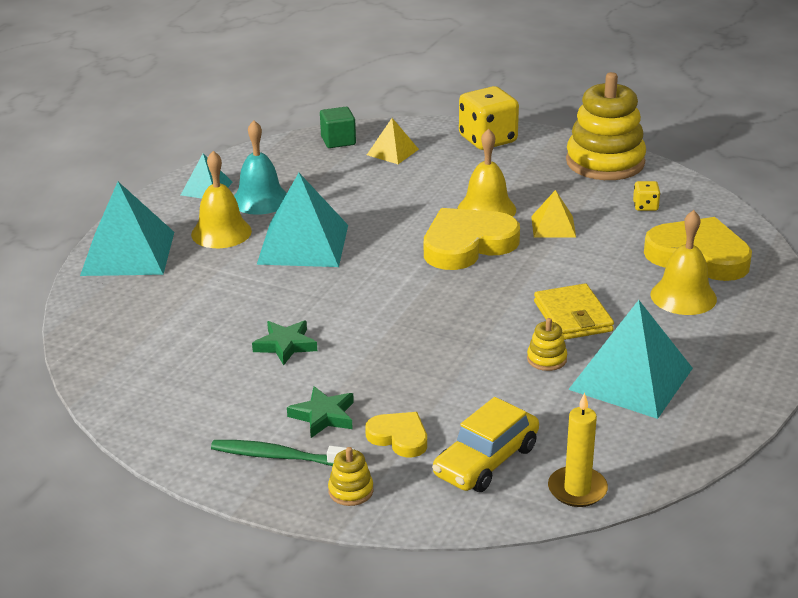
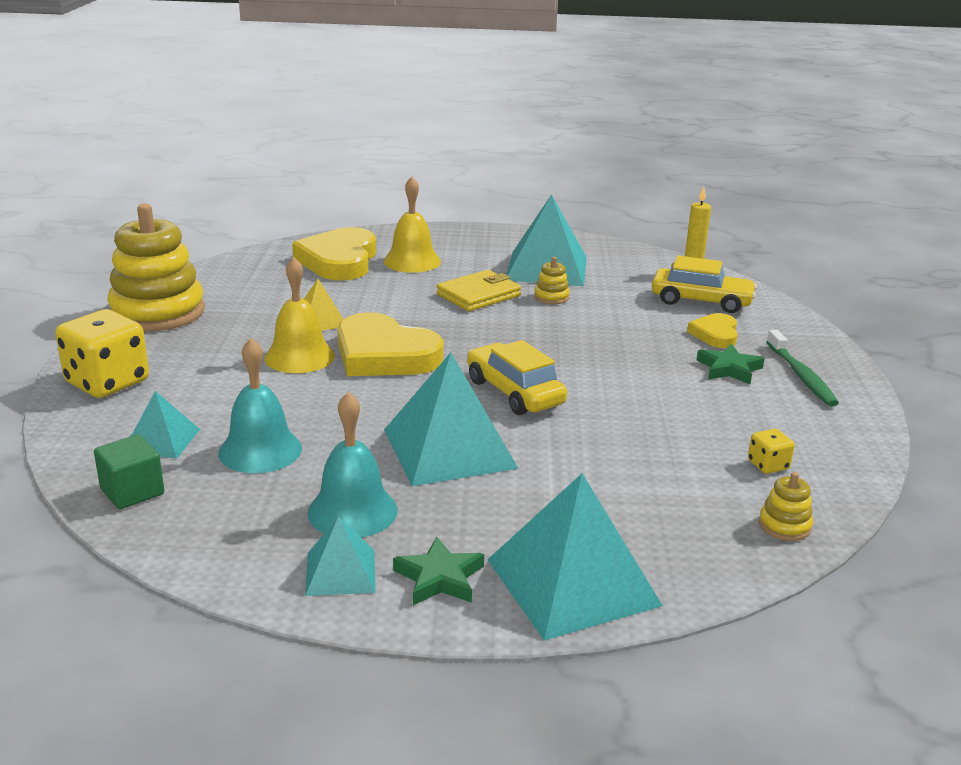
camera: 115 degrees left, 5 degrees down
(221, 232) = (462, 517): yellow bell -> none
(285, 345) = (652, 410): green star -> green star (439, 578)
(351, 491) = (797, 340): yellow stacking toy -> yellow stacking toy (784, 526)
(354, 180) = (260, 450): none -> turquoise bell
(363, 288) = (514, 392): none -> yellow car
(392, 152) = (162, 440): yellow pyramid -> turquoise pyramid
(645, 206) = (255, 286): yellow dice -> yellow dice (768, 465)

